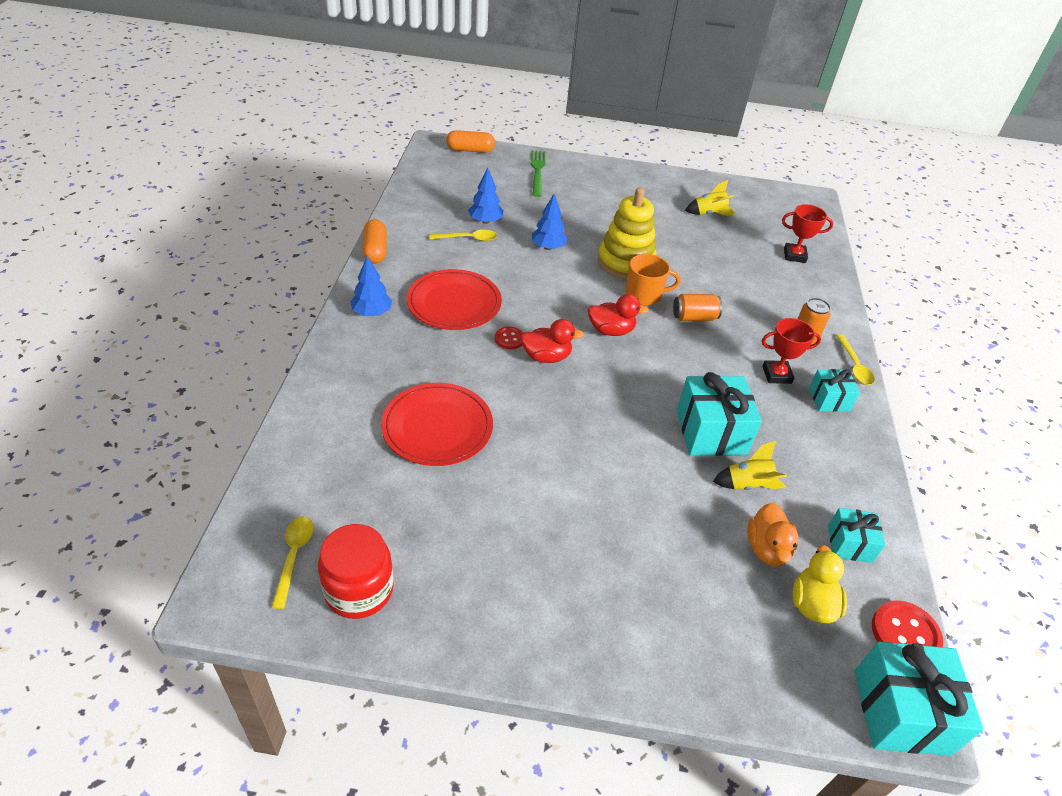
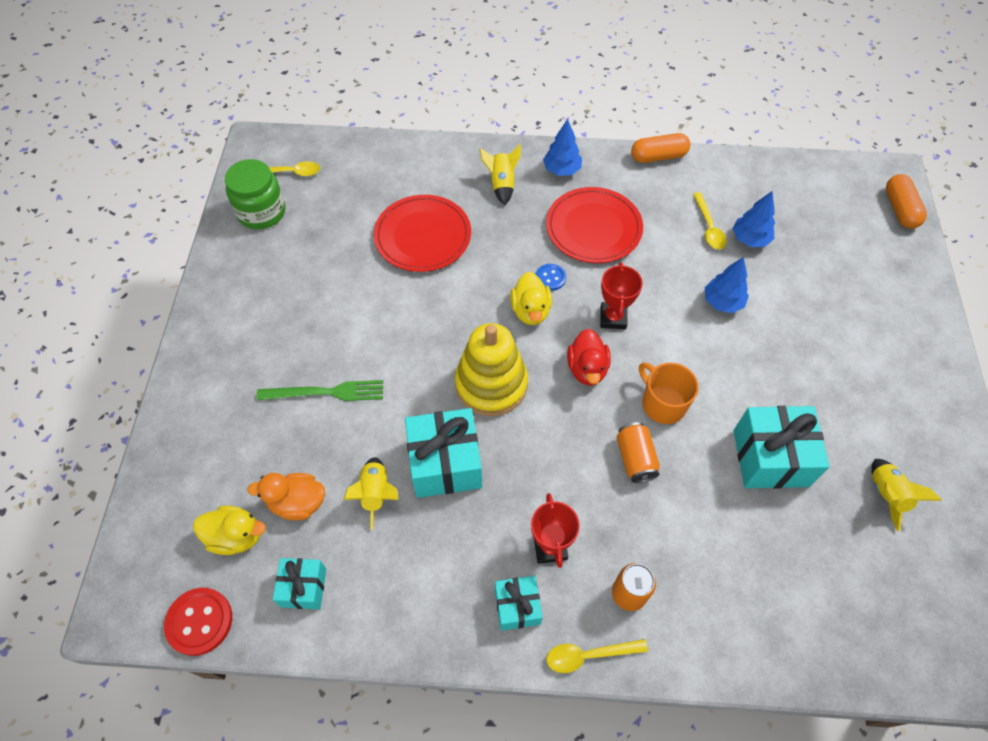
camera: 90 degrees right, 15 degrees up
(359, 590) = (262, 212): red jar -> green jar
(378, 358) = (501, 184): none -> yellow rocket
(509, 339) = (550, 278): red button -> blue button
(537, 171) = (888, 282): green fork -> green fork (326, 392)
(546, 357) = (530, 311): red duck -> yellow duck
(625, 262) = (722, 384): yellow stacking toy -> yellow stacking toy (491, 384)
(644, 295) = (662, 404): orange mug -> orange mug turned 150 degrees clockwise
(794, 255) = (824, 612): red trophy -> red trophy (613, 318)
(901, 711) = (126, 597): turquoise gift -> turquoise gift (770, 458)

